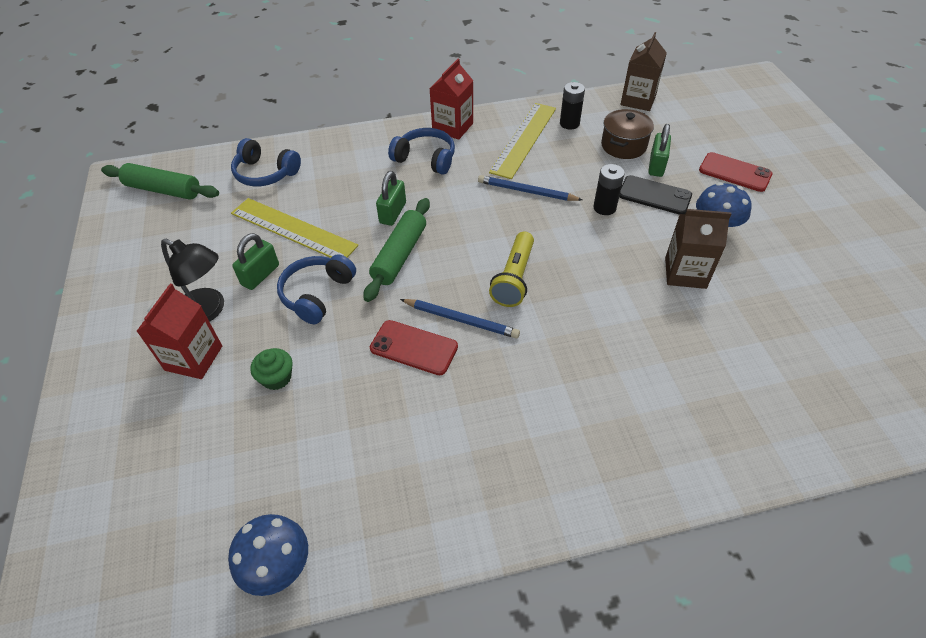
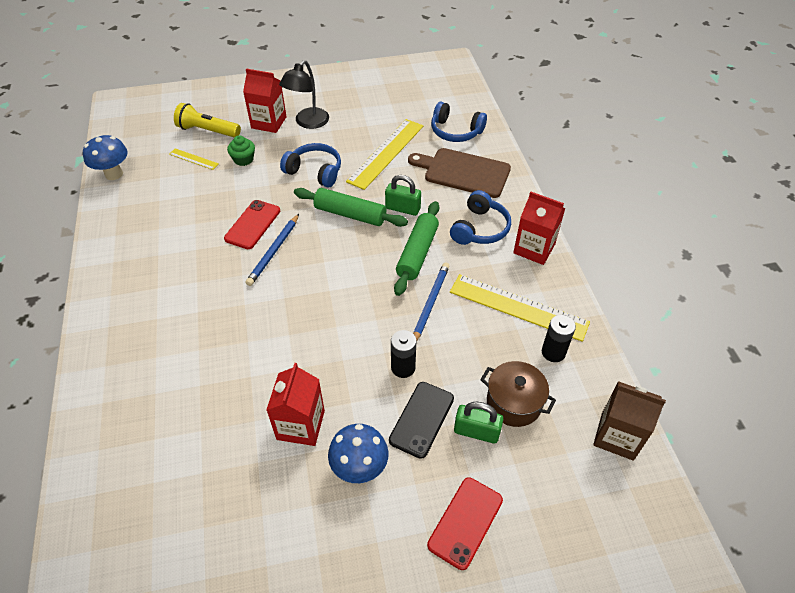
camera: 90 degrees right, 0 degrees up
(163, 190) = (435, 84): green rolling pin -> green rolling pin (417, 253)
(260, 275) = (338, 142): green padlock -> none
(262, 446) = (193, 159): none -> yellow ruler
(265, 173) = (455, 131): blue headphones -> blue headphones turned 90 degrees counterclockwise
(338, 168) = (463, 172): none -> brown cutting board
(514, 278) = (313, 287): yellow flashlight -> yellow flashlight (208, 131)
(685, 273) = (300, 425): brown carton -> red carton

